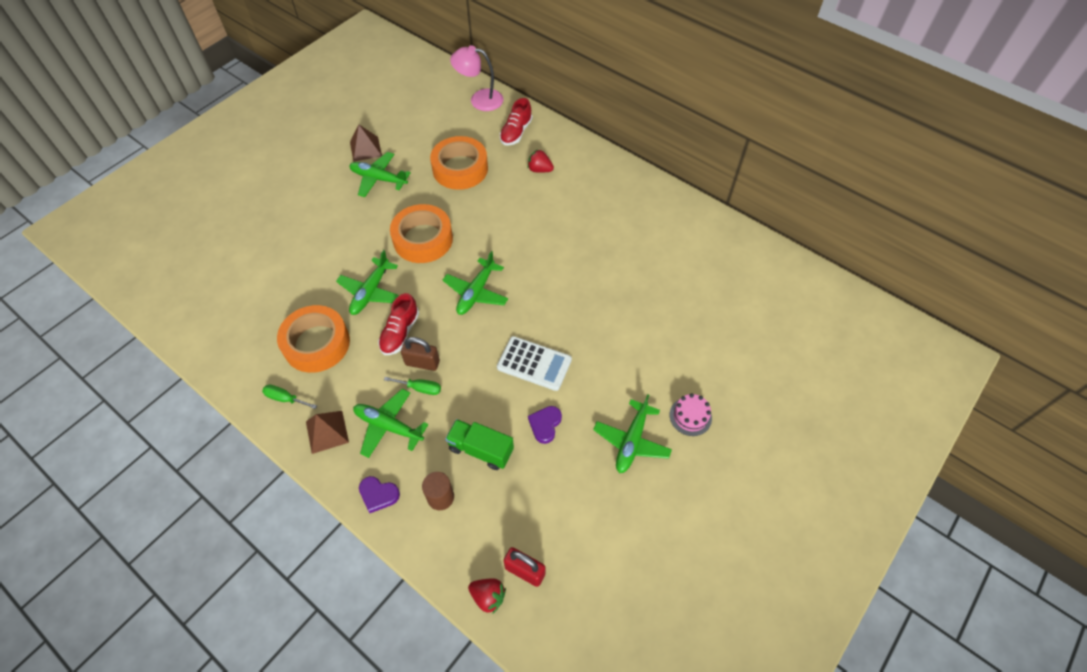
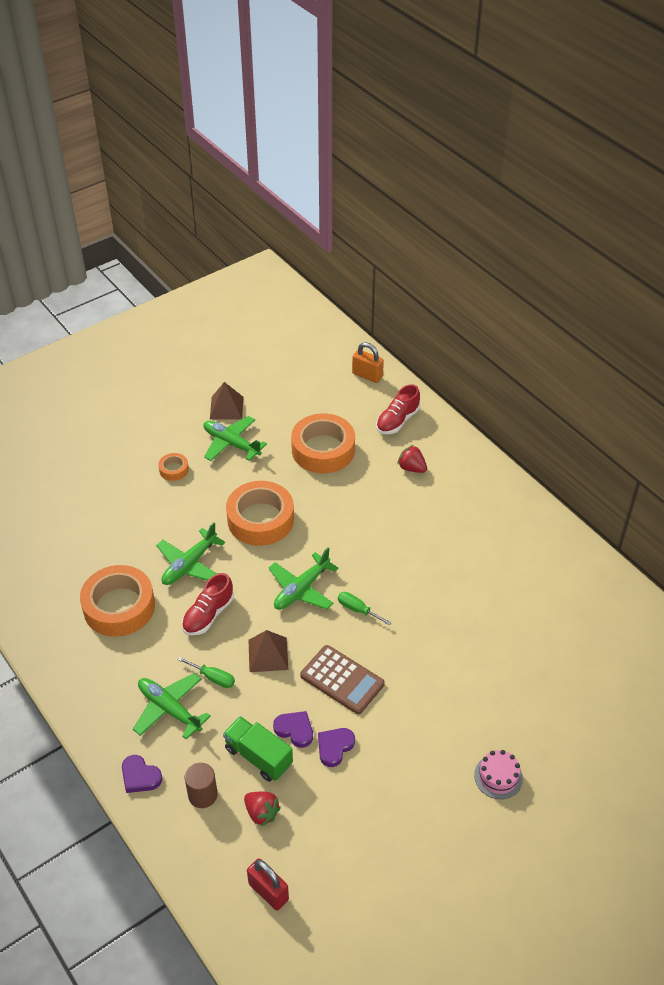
camera: 15 degrees right, 10 degrees down
(285, 398) = (72, 656): green screwdriver -> green screwdriver (357, 610)
(327, 432) = (105, 700): brown pyramid -> brown pyramid (268, 654)
(333, 211) = (174, 470): none -> orange tape
(422, 363) = (223, 651): brown padlock -> none
(479, 99) = (367, 375): pink lamp -> orange padlock
(488, 596) = (223, 907): red strawberry -> red strawberry (261, 813)
(506, 418) = (295, 730): none -> purple heart
(534, 364) = (342, 680): white calculator -> brown calculator
(631, 441) = (423, 787): green plane -> none

